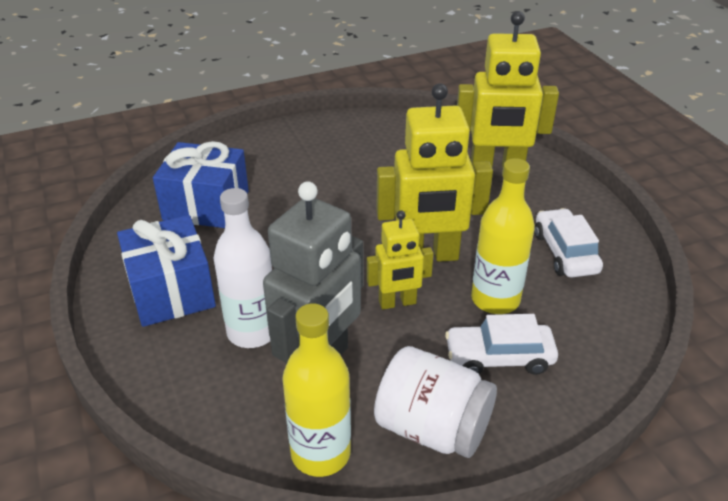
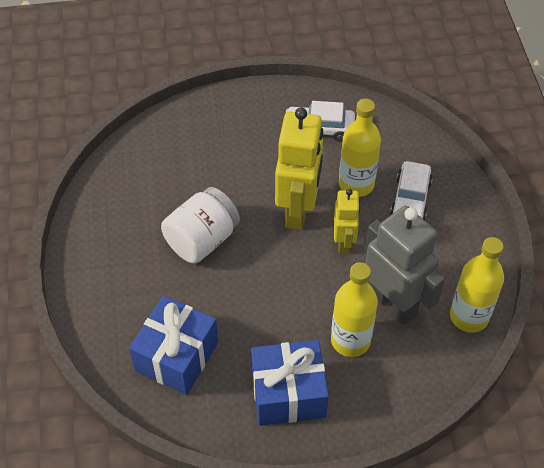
camera: 75 degrees left, 15 degrees up
(252, 332) = (350, 340): white bottle -> yellow bottle
(432, 428) = (460, 252): white jar -> white jar (202, 240)
(496, 171) = (206, 135): yellow robot -> none

